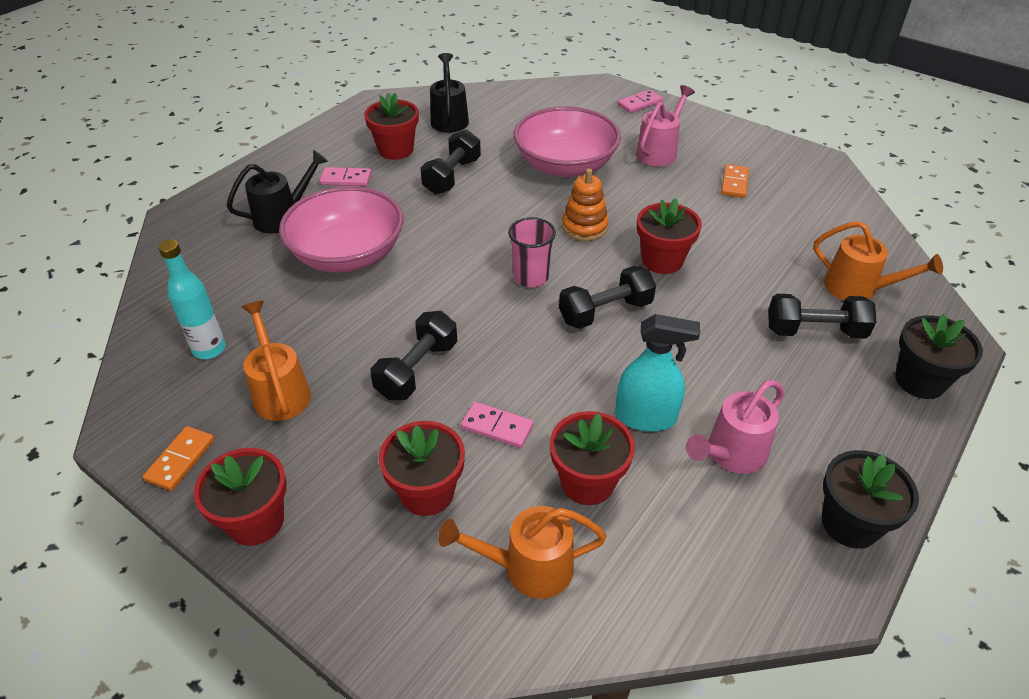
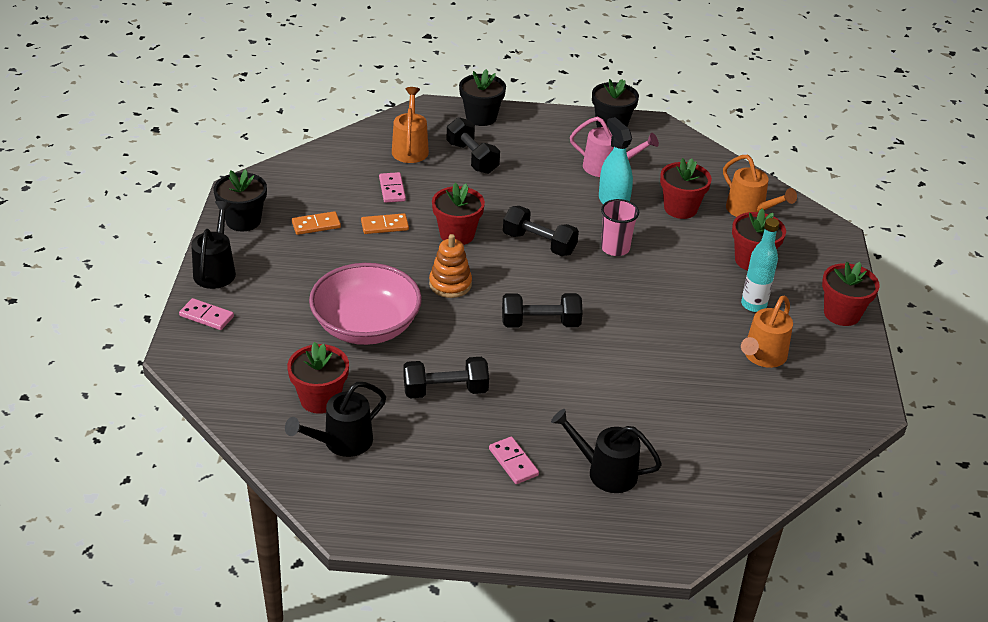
camera: 125 degrees left, 5 degrees down
(181, 460) = (851, 368): orange domino -> orange domino (384, 226)
(209, 349) = (773, 415): turquoise bottle -> turquoise bottle (753, 305)
(347, 254) = (609, 400): pink bowl -> none
(396, 150) = (434, 453): red flower pot -> red flower pot (320, 399)
(417, 370) = (678, 304): black dumbbell -> black dumbbell (540, 323)
(497, 427) = (682, 253): pink domino -> pink domino (392, 189)
(531, 277) = (537, 290): pink cup -> pink cup (615, 248)
(659, 151) = (295, 278): pink watering can -> none
(698, 120) = (216, 270): none -> black watering can
(765, 149) = (243, 221): none -> black flower pot

